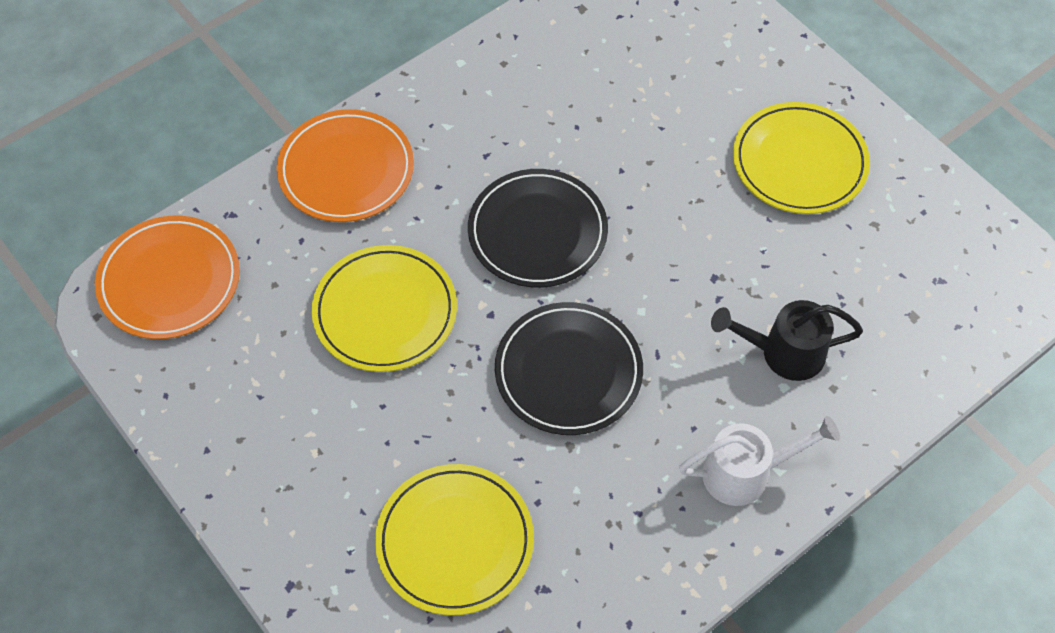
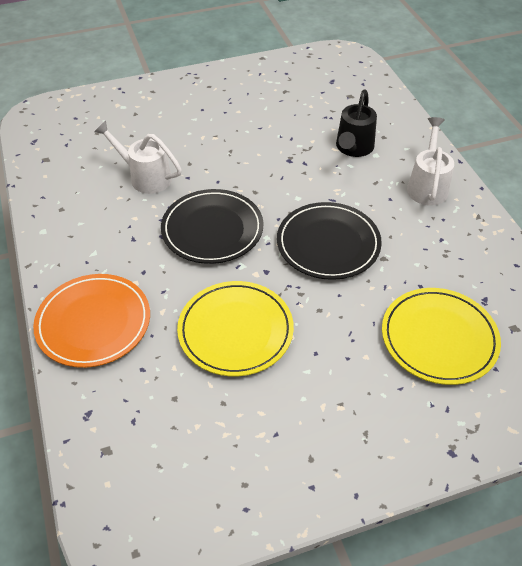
camera: 70 degrees left, 10 degrees down
(169, 281) = (129, 479): orange plate -> none
(599, 124) = (145, 177): none -> white watering can
(799, 162) = (227, 105): yellow plate -> none

